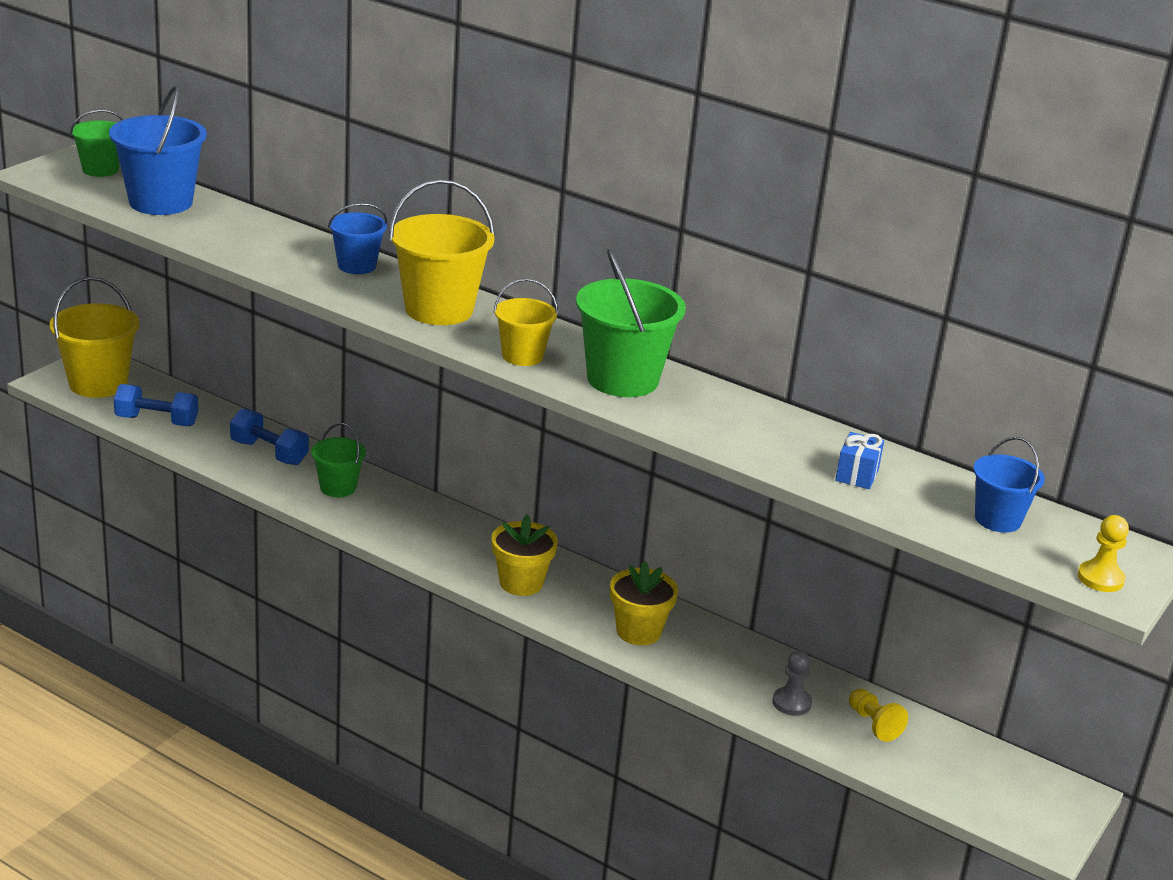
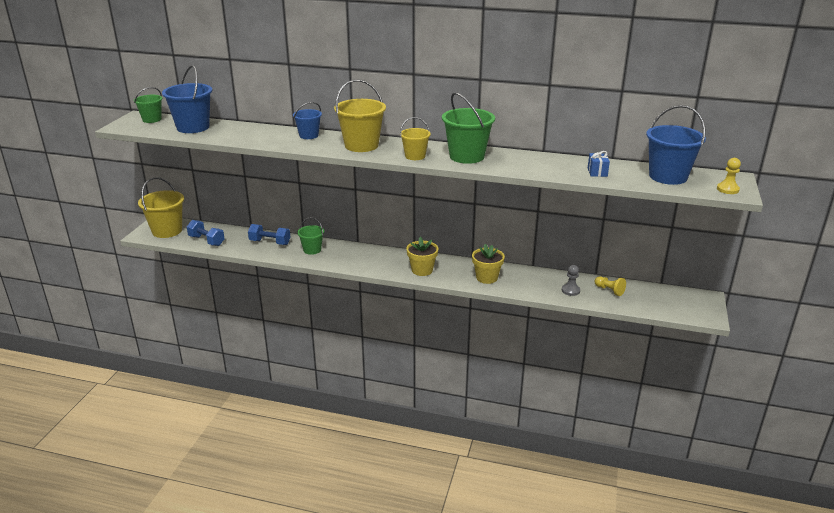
camera: 15 degrees left, 0 degrees up
(156, 421) = (206, 241): blue dumbbell -> blue dumbbell turned 45 degrees clockwise
(997, 519) = (668, 176): blue bucket -> blue bucket, size x1.71

